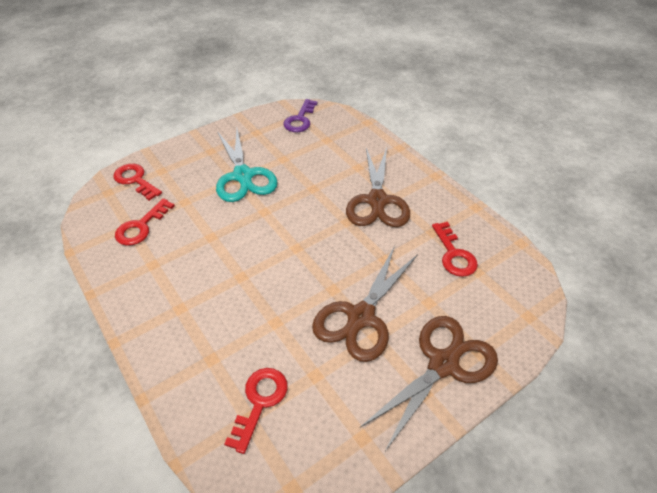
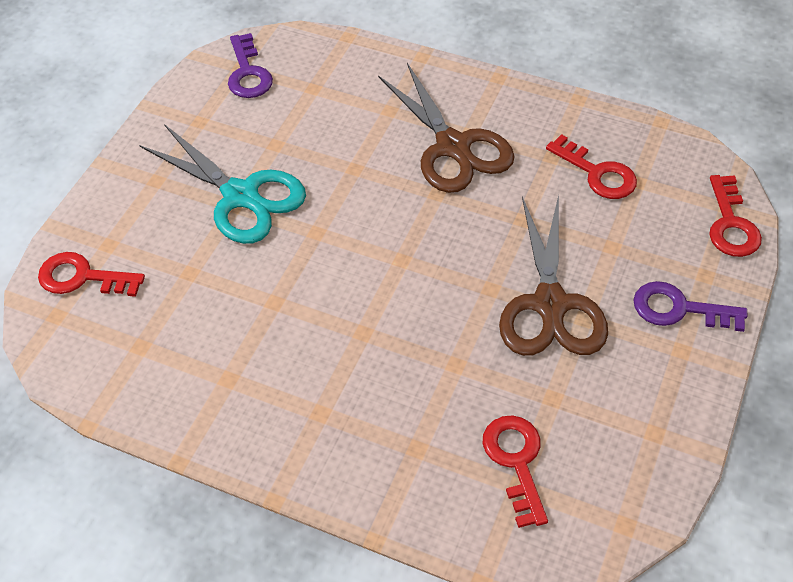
camera: 30 degrees left, 5 degrees up
(141, 227) = (160, 338): red key -> red key (731, 224)
(443, 364) = (678, 309): brown scissors -> purple key

